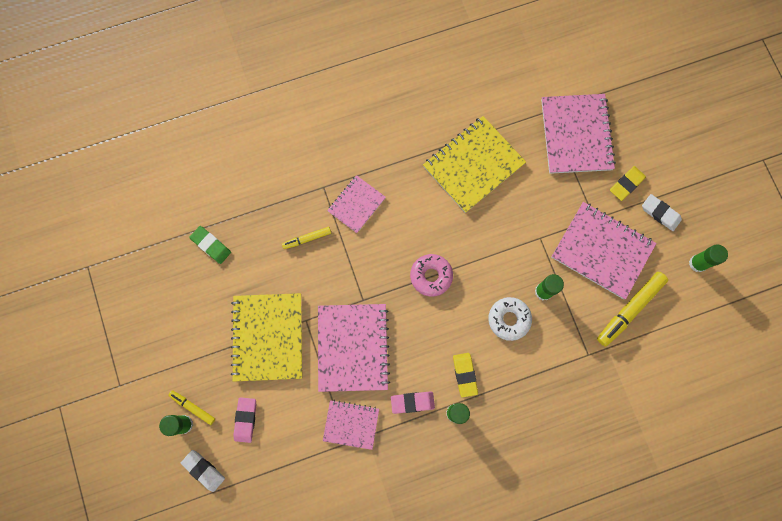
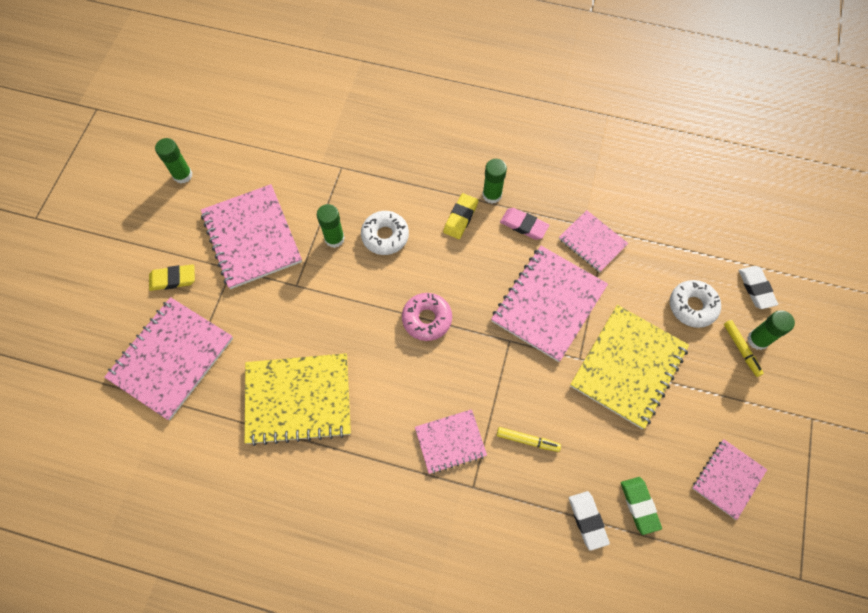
camera: 145 degrees left, 10 degrees down
(161, 301) = (728, 479): none -> pink notebook
(245, 419) = (692, 306): pink eraser -> white donut
(630, 309) = (274, 177): yellow marker -> none
(660, 213) = (170, 234): white eraser -> white eraser (587, 520)

